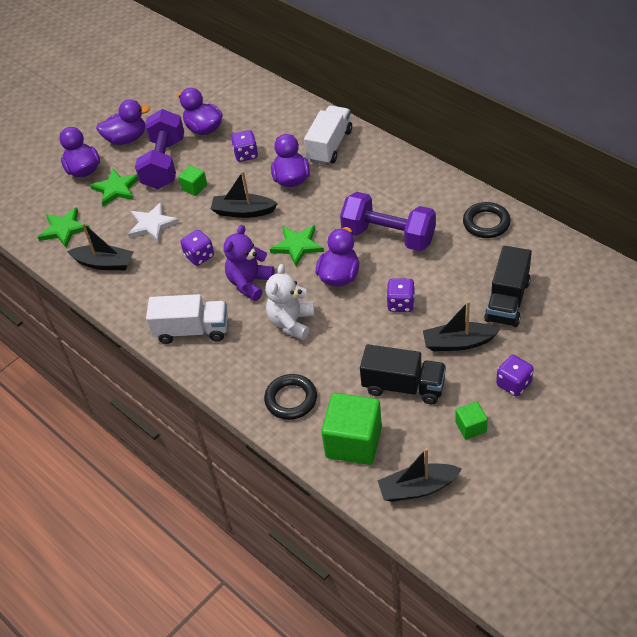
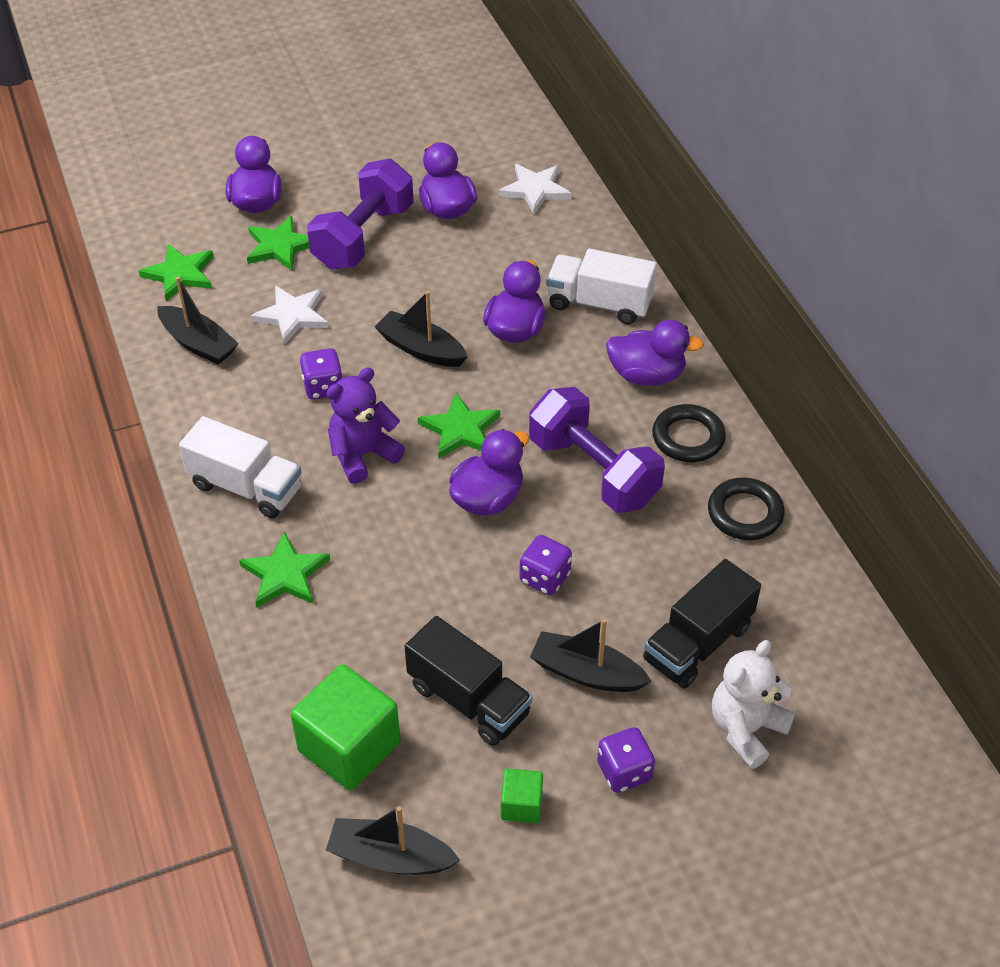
camera: 20 degrees right, 0 degrees up
(126, 139) = (338, 182): purple duck -> purple duck (647, 375)
(194, 187) = (380, 287): green cube -> none
(246, 154) = (478, 269): purple dice -> none
(249, 98) = (535, 190): none -> white star
(250, 367) = (285, 574): none -> green star
(291, 322) = (380, 536): white teddy bear -> white teddy bear (746, 729)
(291, 399) = (308, 645): black ring -> black ring (688, 438)
(329, 146) = (599, 303): white truck -> white truck turned 120 degrees counterclockwise

